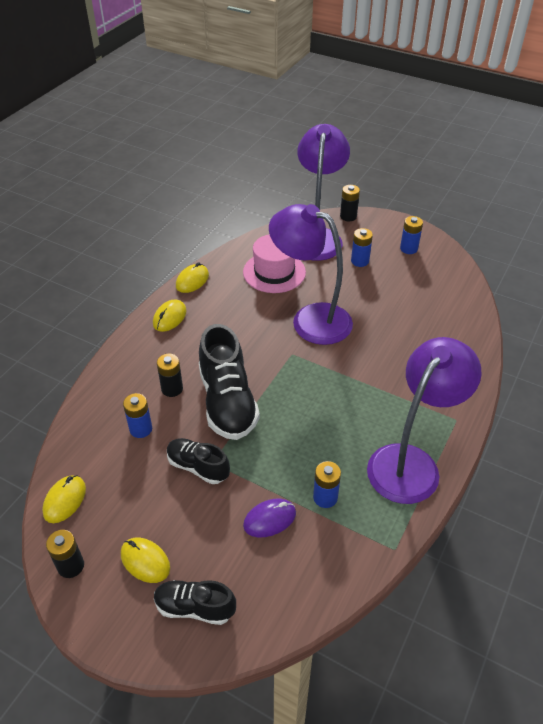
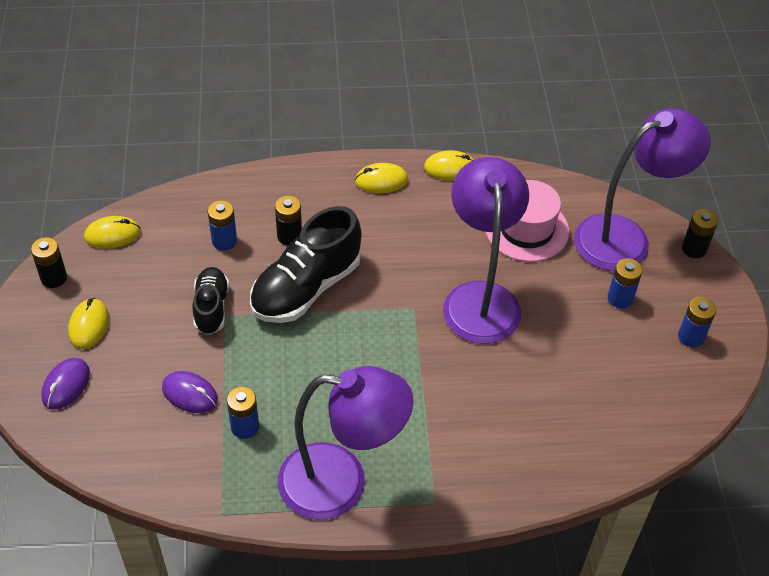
camera: 55 degrees right, 5 degrees up
(194, 607) = (66, 385): black shoe -> purple mouse

